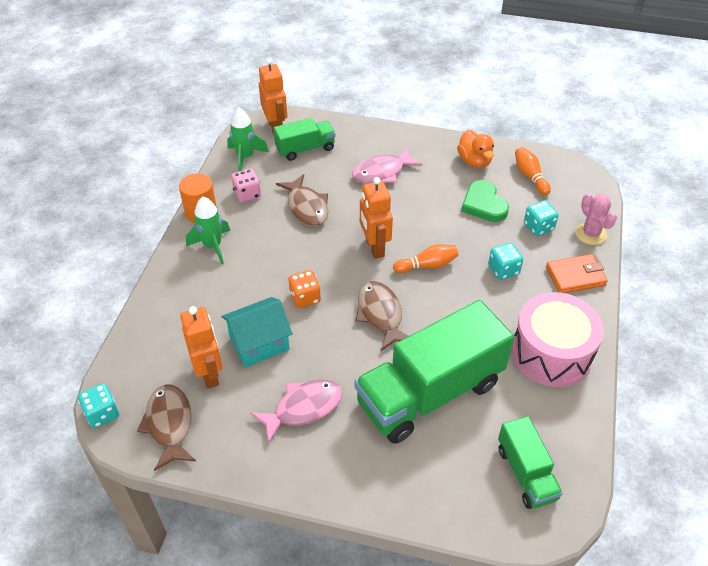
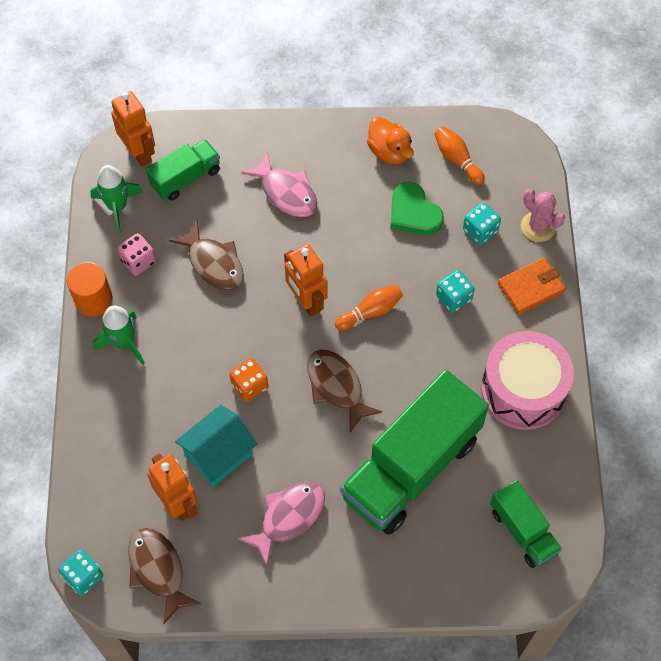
camera: 15 degrees left, 15 degrees up
(382, 172) = (286, 192): pink fish -> pink fish turned 90 degrees counterclockwise

